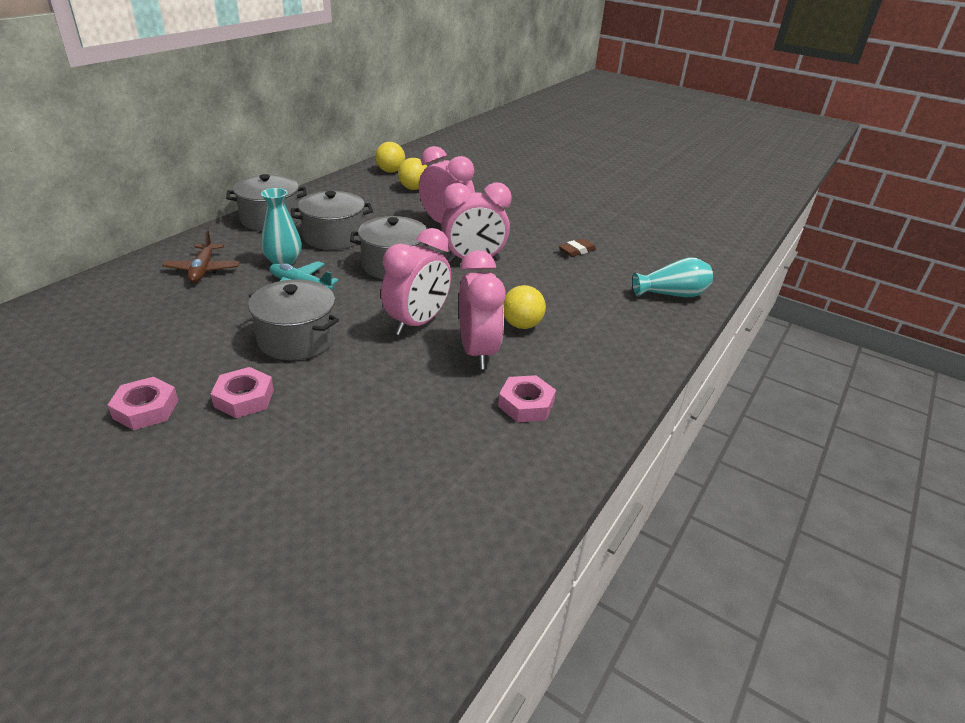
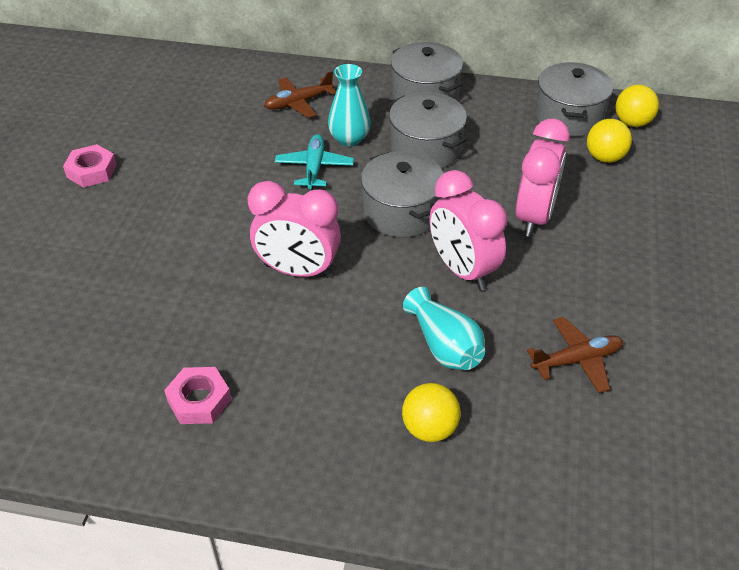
camera: 70 degrees right, 10 degrees up
(244, 398) = (126, 212): pink nut -> none
(297, 338) = (224, 204): grey pot -> grey pot (568, 117)
(478, 352) = (272, 334): pink clock -> none
(521, 325) = (347, 355): yellow ball -> yellow ball (429, 428)
(577, 250) = (577, 360): brown eraser -> brown plane
(672, 294) = (535, 498): turquoise vase -> turquoise vase (444, 346)

